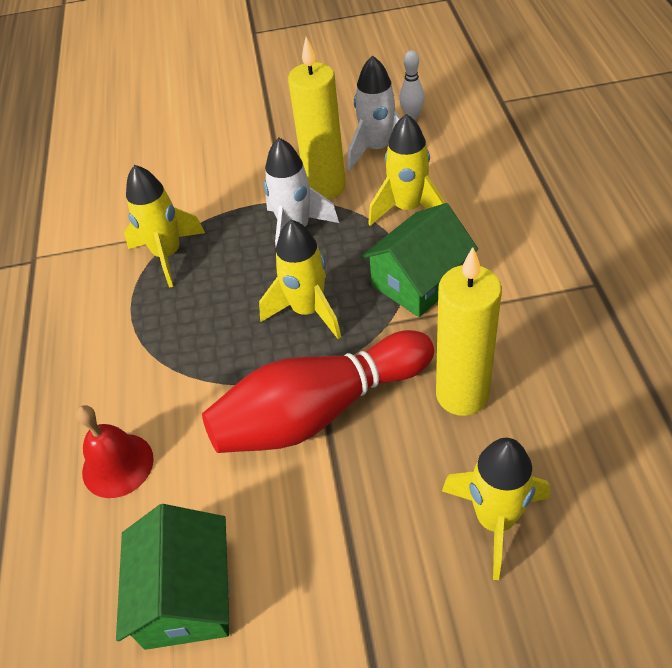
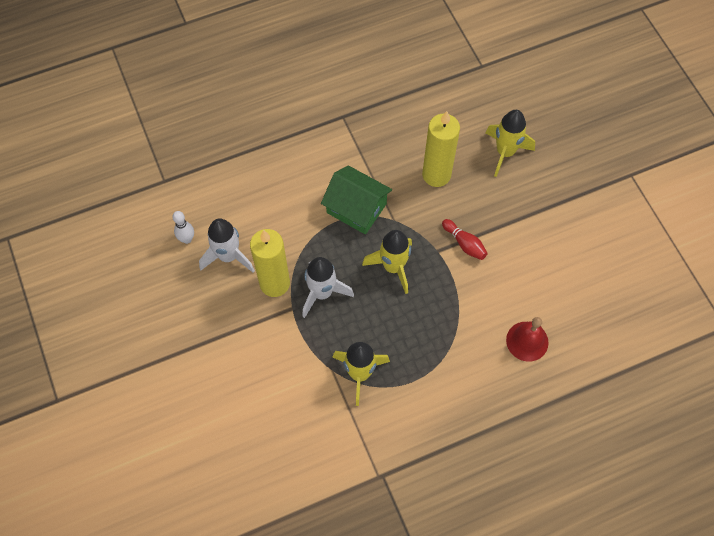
camera: 110 degrees left, 15 degrees up
(186, 595) = (584, 279): green house -> none
(318, 411) = (464, 243): red bowling pin -> red bowling pin, size x0.41
(408, 209) = (291, 225): yellow rocket -> none

